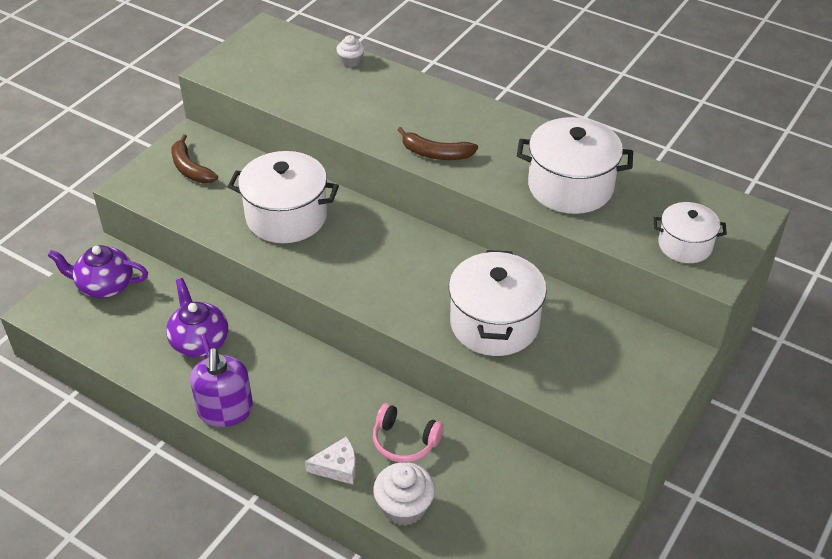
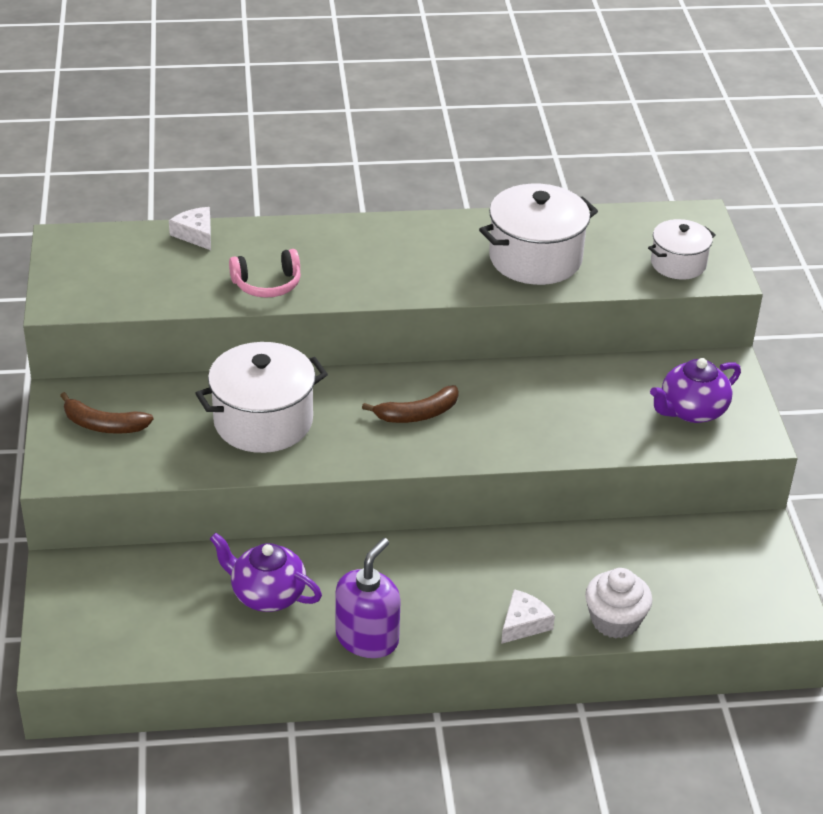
camera: 40 degrees left, 5 degrees down
(104, 286) = (99, 599): purple teapot -> purple teapot (691, 411)
(225, 411) = (367, 638): purple soap dispenser -> purple soap dispenser turned 105 degrees counterclockwise
(351, 61) = (195, 234): white cupcake -> white cheese
(404, 441) = (556, 570): pink headphones -> pink headphones (267, 284)
(436, 153) = (385, 283): brown banana -> brown banana (418, 414)
(494, 323) = (561, 417): white pot -> none

